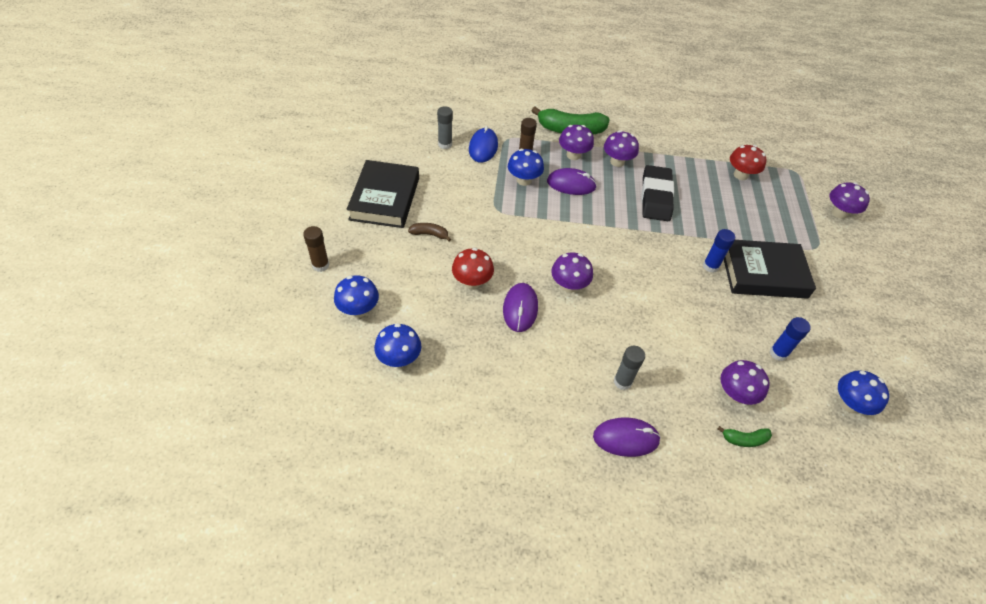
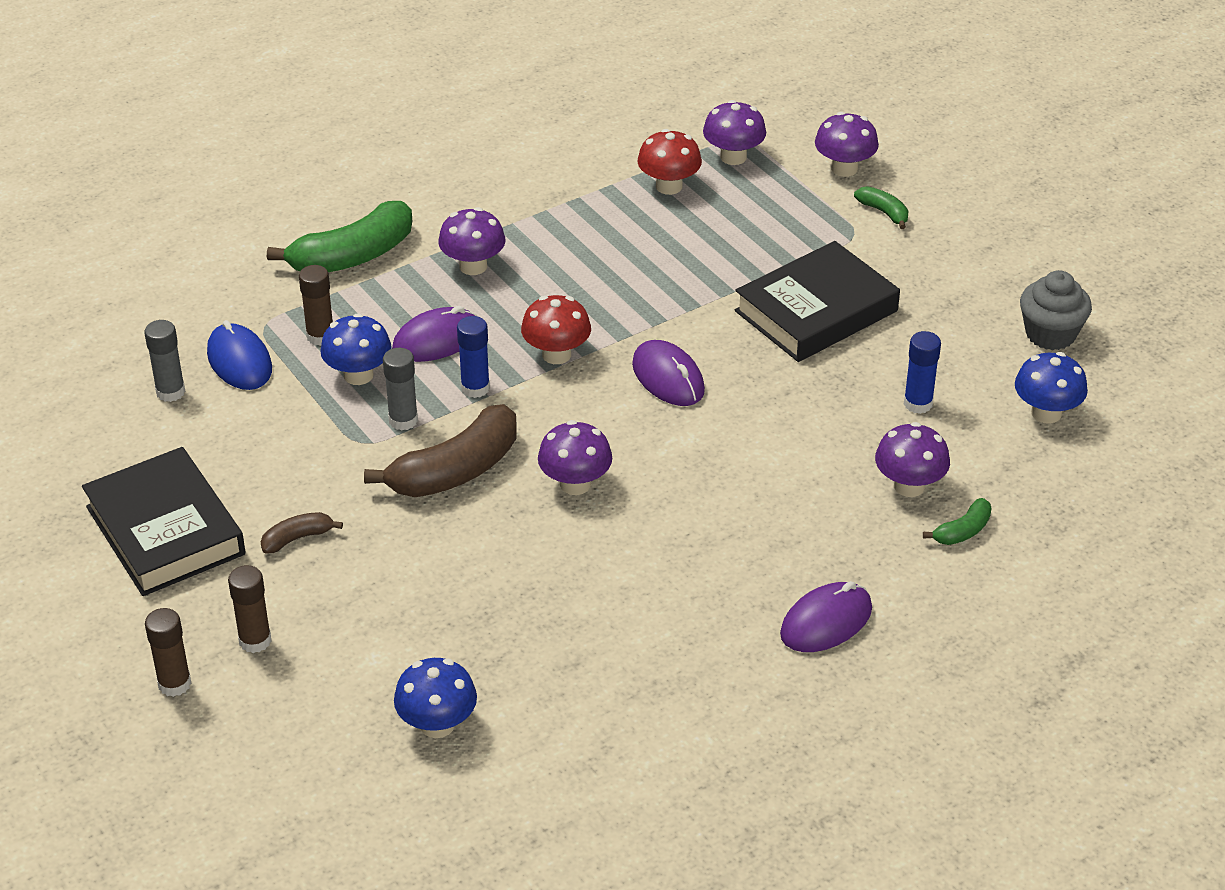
camera: 35 degrees left, 10 degrees down
(358, 309) = (306, 703): blue mushroom -> none
(368, 267) = (255, 641): none -> brown glue stick
(472, 282) = (433, 563): red mushroom -> red mushroom (556, 354)
(520, 309) = (539, 556): purple mouse -> purple mouse (668, 378)
(523, 246) = (456, 471): none -> brown banana
(573, 155) = (396, 293): purple mushroom -> purple mushroom (733, 157)
(622, 382) = (761, 559): grey glue stick -> grey glue stick (403, 420)
(656, 197) = (579, 287): black eraser -> none
(710, 266) = (740, 342): blue glue stick -> blue glue stick (475, 388)
(843, 245) = (884, 212): none -> green banana
(888, 362) = (1050, 334): none -> grey cupcake

